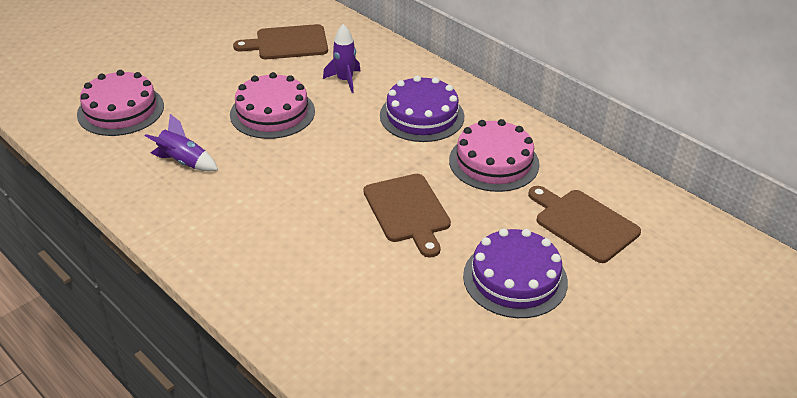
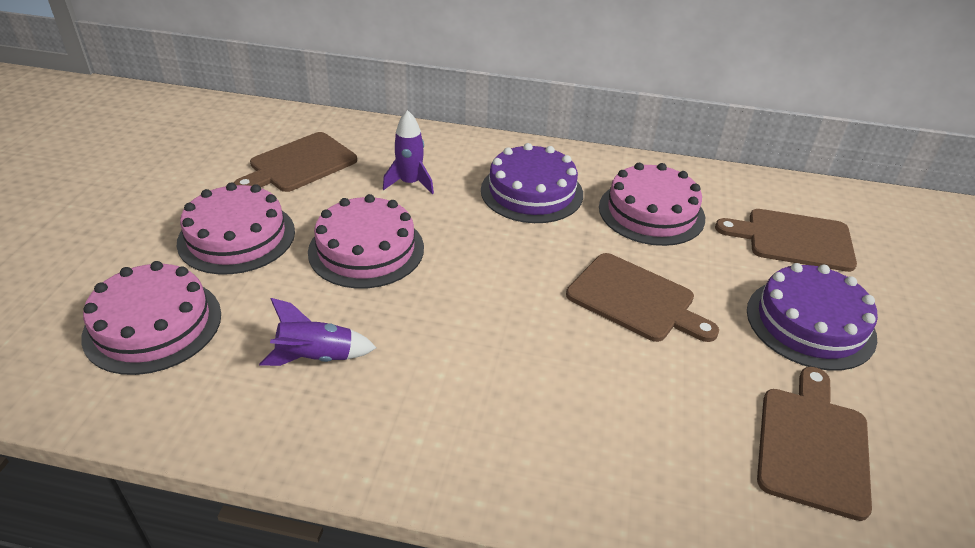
camera: 35 degrees left, 0 degrees up
(207, 77) = (236, 237): none -> pink cake
(415, 340) = (812, 445): none -> brown cutting board

